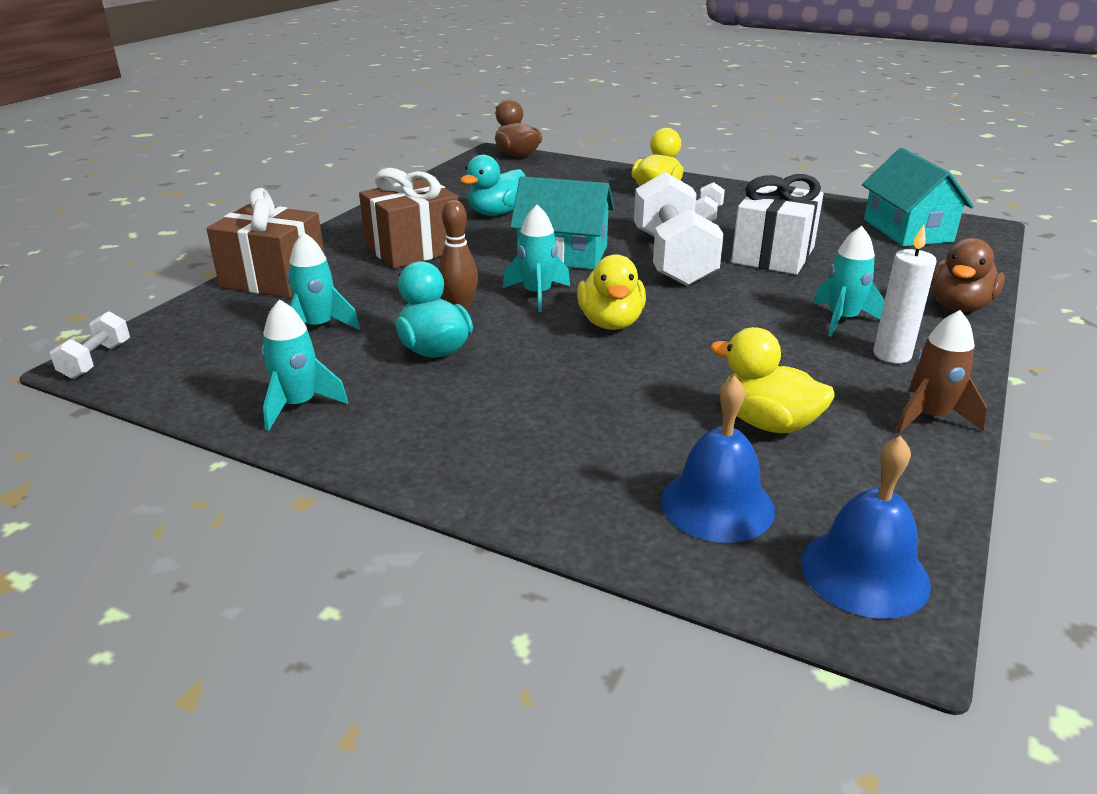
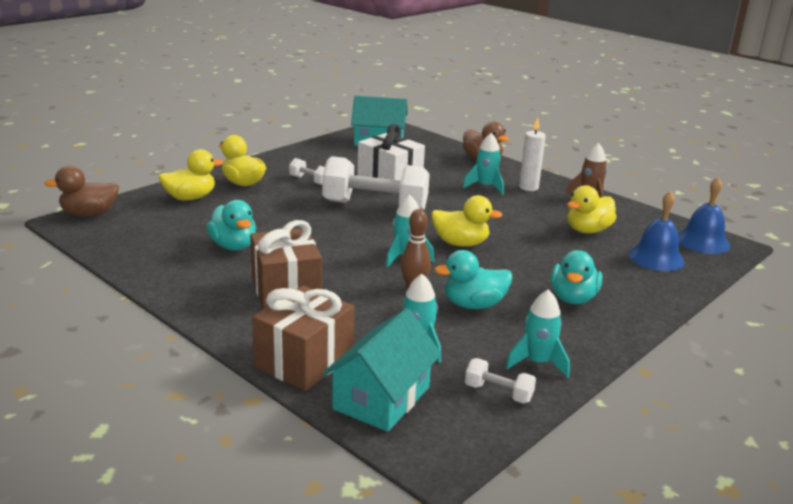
camera: 75 degrees left, 5 degrees down
(96, 360) = (432, 461): white dumbbell -> white dumbbell (498, 393)
(494, 422) = (573, 298): none -> turquoise duck
(563, 254) = (341, 237): turquoise house -> turquoise house (381, 398)
(592, 178) = (190, 198): none -> yellow duck

